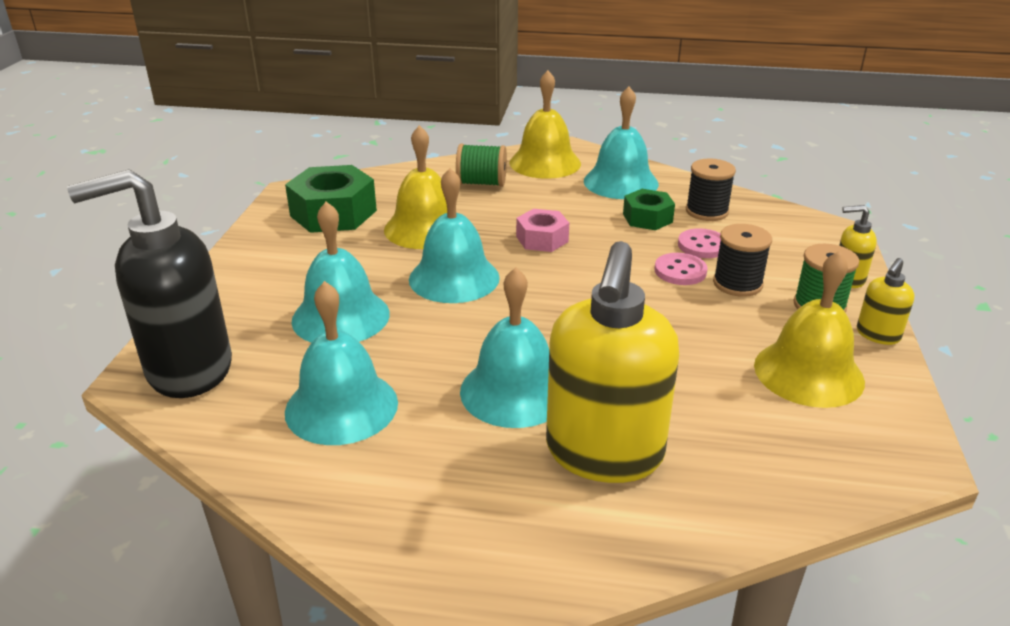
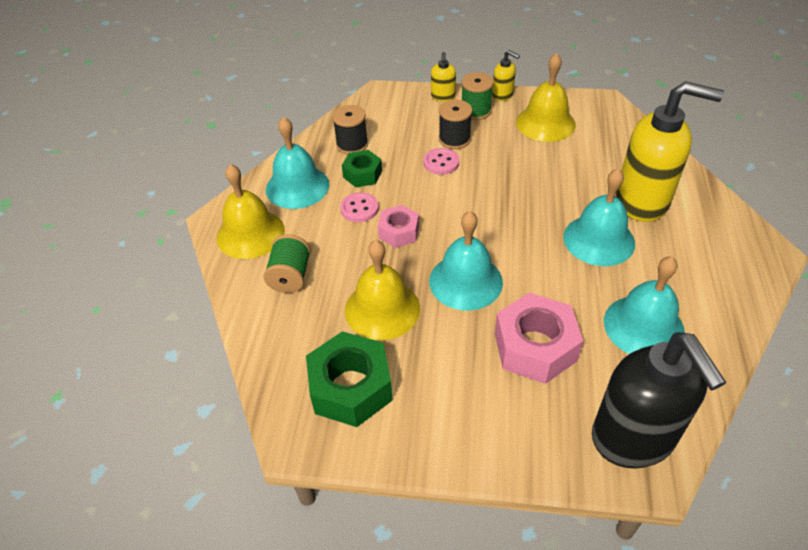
camera: 90 degrees left, 15 degrees up
(341, 317) = (535, 347): turquoise bell -> pink nut
(702, 245) = (404, 150): pink button -> pink button (359, 209)

